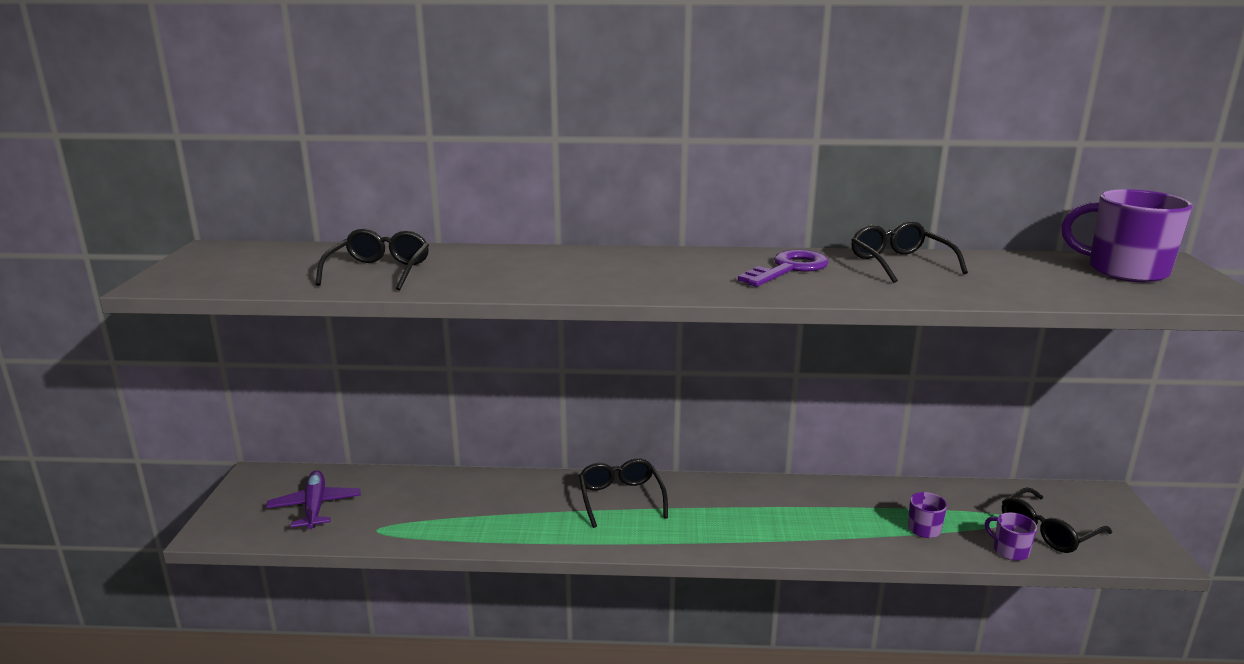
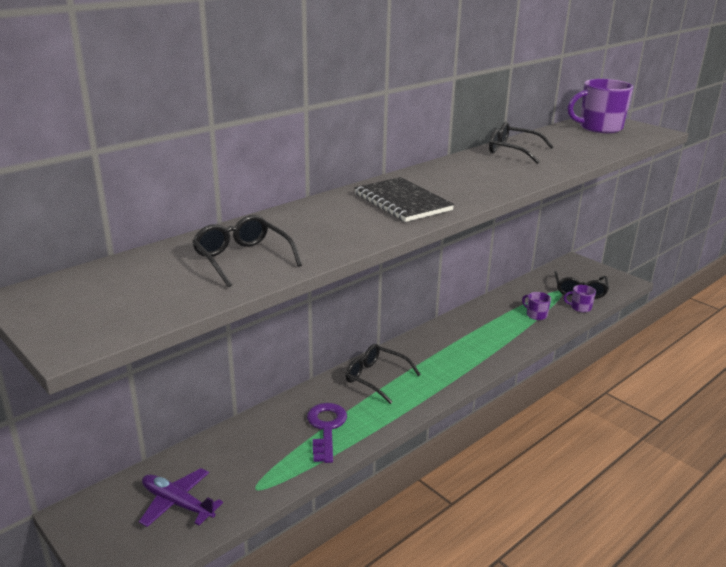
camera: 45 degrees left, 5 degrees up
(625, 272) = (402, 202): none -> black notebook
(789, 269) = (475, 171): purple key -> purple key (326, 428)

